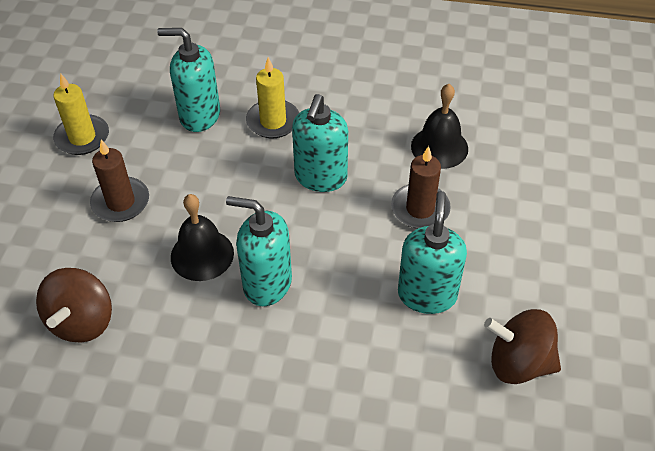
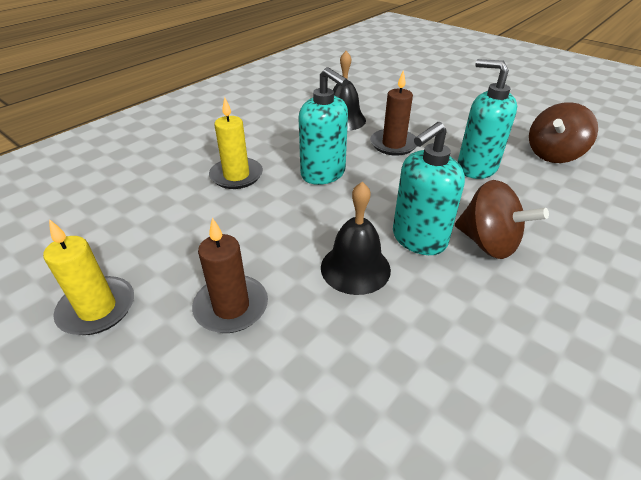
camera: 60 degrees left, 10 degrees down
(82, 321) = (386, 405): brown spinning top -> brown spinning top (488, 243)
(199, 116) = (178, 212): turquoise soap dispenser -> none

